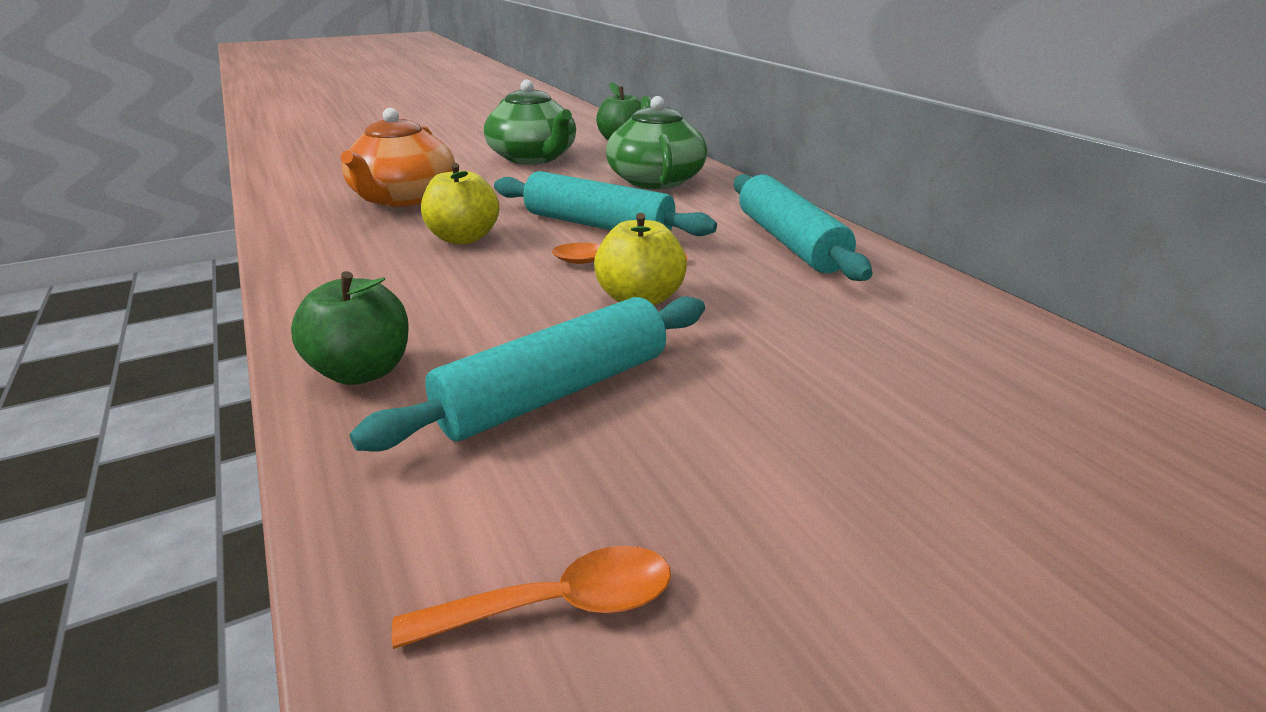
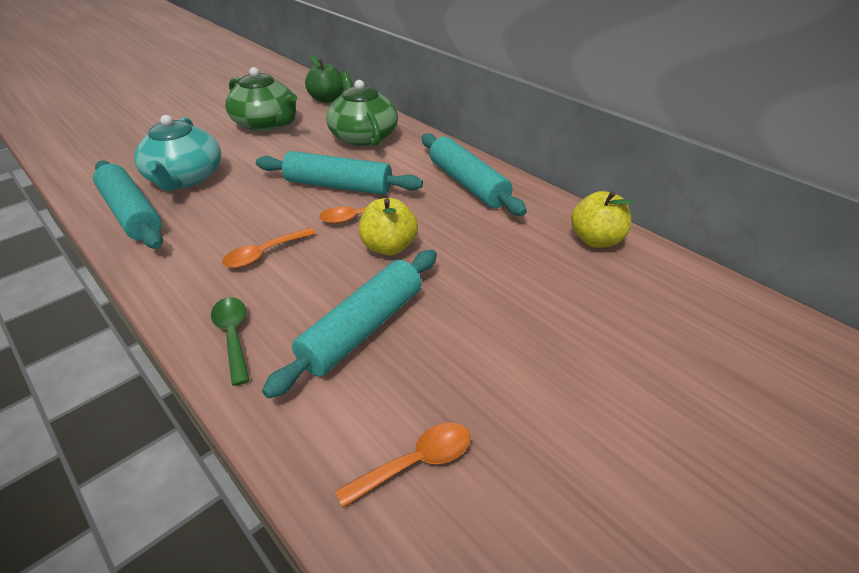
camera: 15 degrees left, 10 degrees up
(318, 225) = (132, 214): none -> turquoise rolling pin
(363, 371) = (233, 336): green apple -> green spoon
(403, 198) = (185, 178): orange teapot -> turquoise teapot
(458, 285) = (264, 254): none -> orange spoon
(463, 238) = (248, 211): yellow apple -> yellow apple (596, 240)

